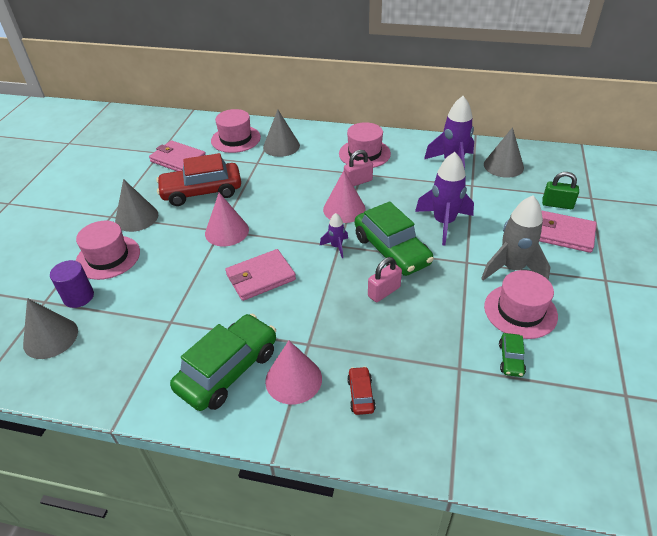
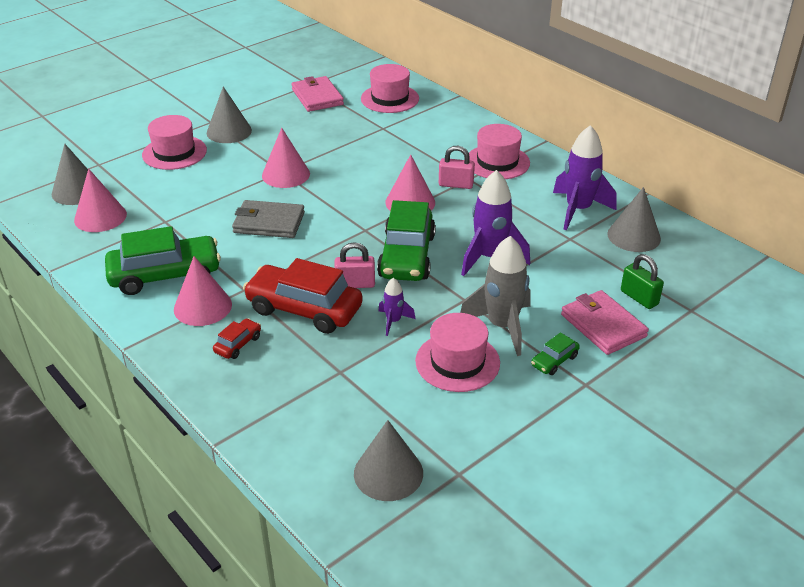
camera: 35 degrees right, 5 degrees down
(78, 297) = (123, 172): purple cylinder -> none
(103, 350) = (100, 217): none -> pink cone
(202, 192) = (304, 133): red car -> red car (304, 309)
(260, 277) = (269, 222): pink wallet -> grey wallet
(281, 146) = (424, 122): grey cone -> grey cone (388, 473)
(336, 247) = (361, 230): purple rocket -> purple rocket (393, 321)
(511, 359) = (394, 390): green car -> green car (554, 361)

